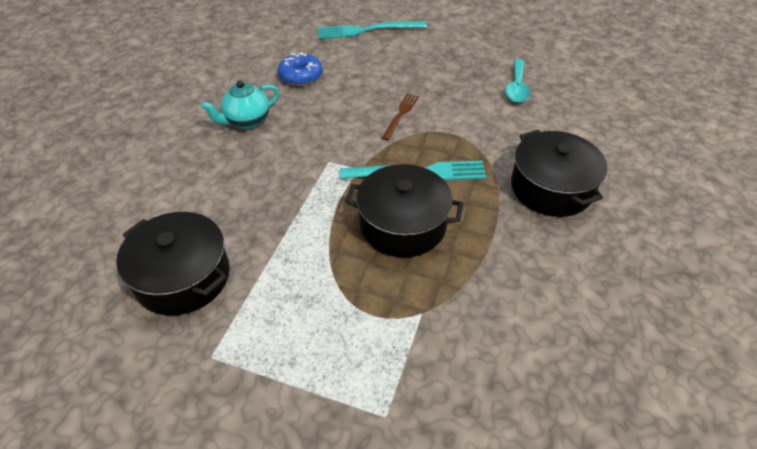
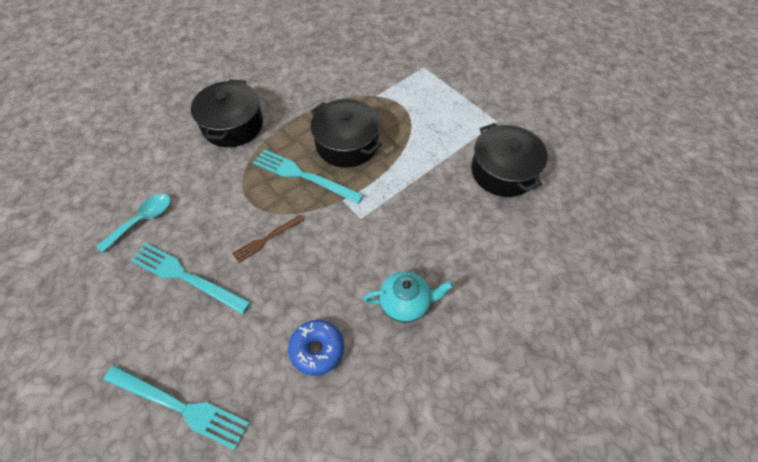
camera: 150 degrees left, 10 degrees up
(436, 73) = (186, 277): none -> turquoise fork

